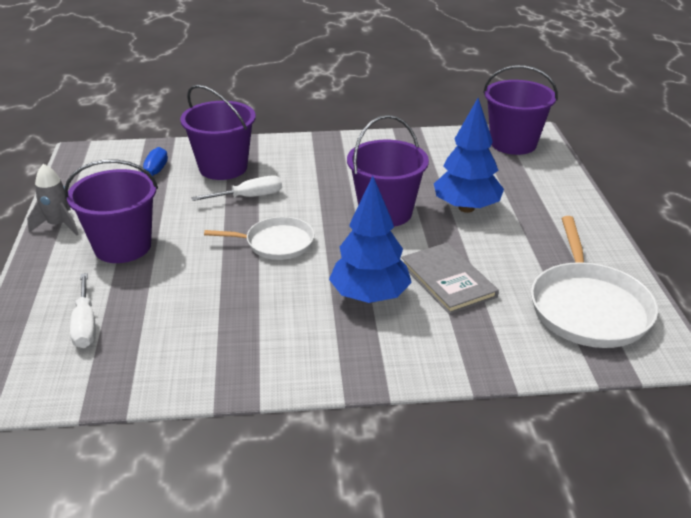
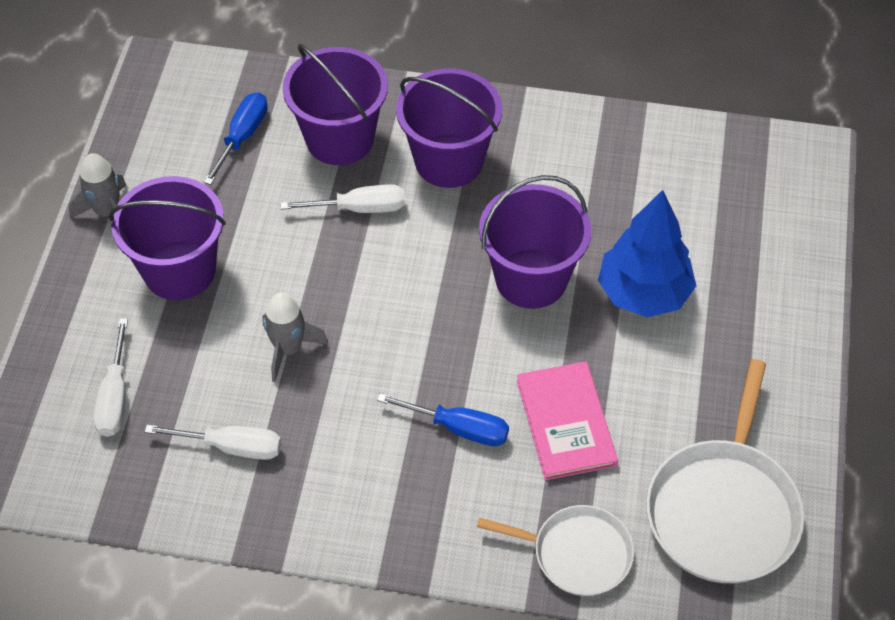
camera: 15 degrees right, 20 degrees up
(192, 338) = (231, 447): none -> white screwdriver
(221, 275) = (288, 349): none -> grey rocket
(276, 243) = (370, 306): white pan -> white pan (577, 553)
(370, 296) = (458, 428): blue tree -> blue screwdriver
(447, 280) = (565, 422): grey book -> pink book
(513, 143) = (769, 169): purple bucket -> purple bucket (449, 161)

